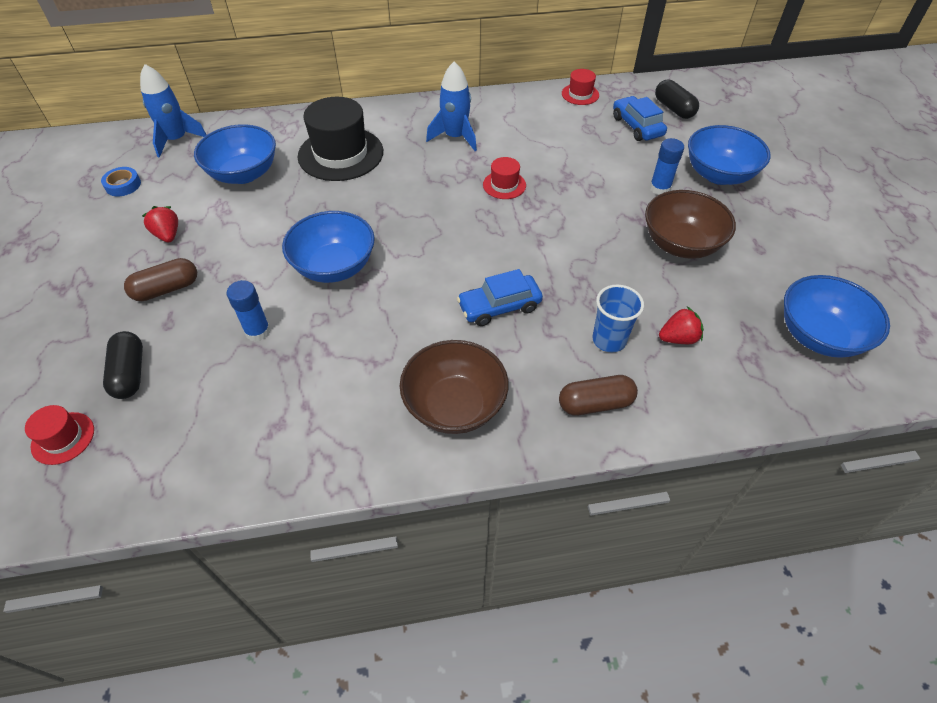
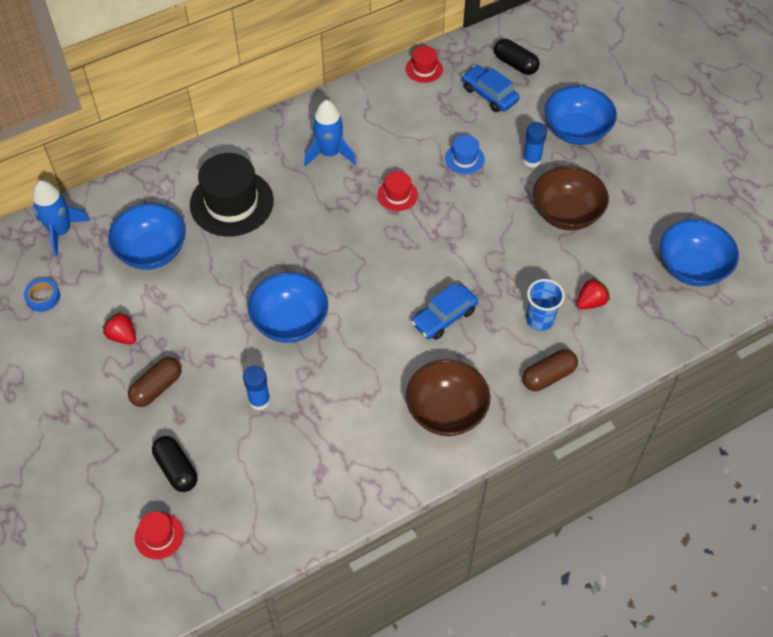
camera: 20 degrees left, 5 degrees up
(588, 171) = (464, 159): none -> blue hat

